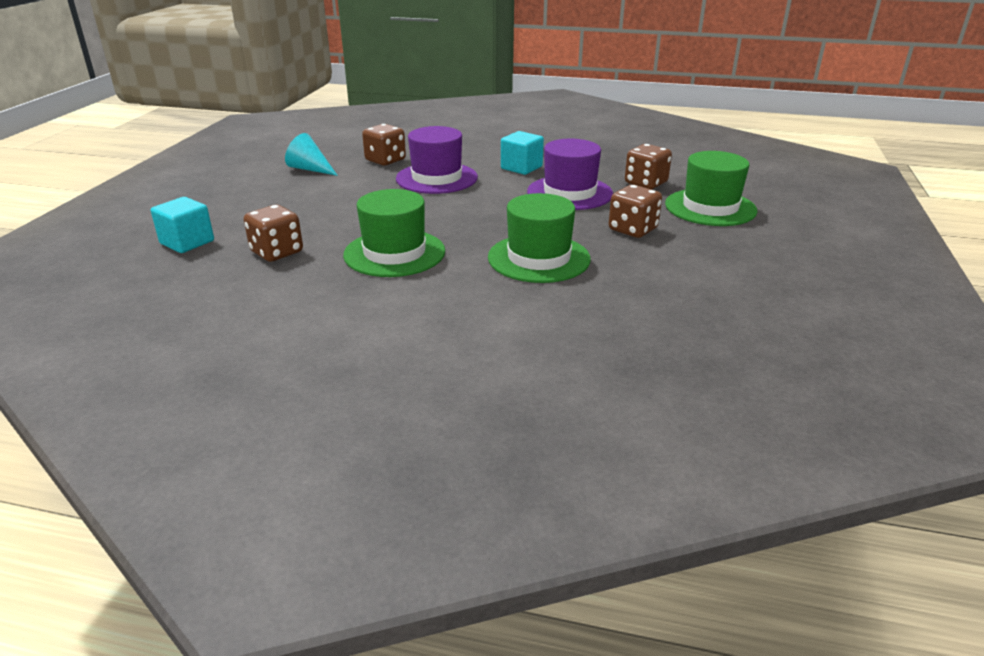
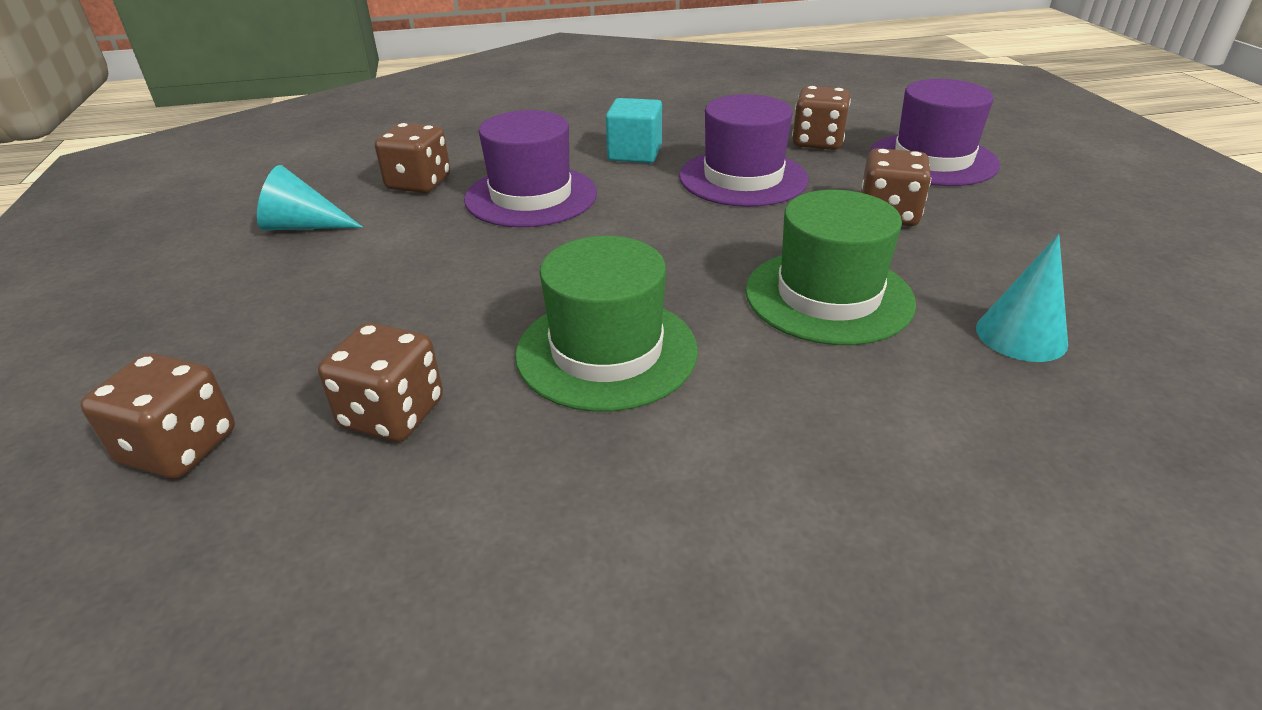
camera: 25 degrees left, 5 degrees up
(187, 242) = (179, 448): turquoise cube -> brown dice
(623, 300) = (1021, 335): none -> turquoise cone
(710, 207) = (932, 160): green hat -> purple hat

